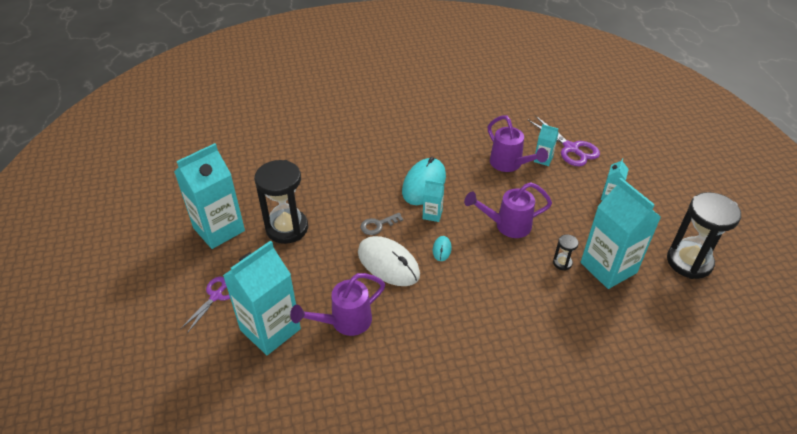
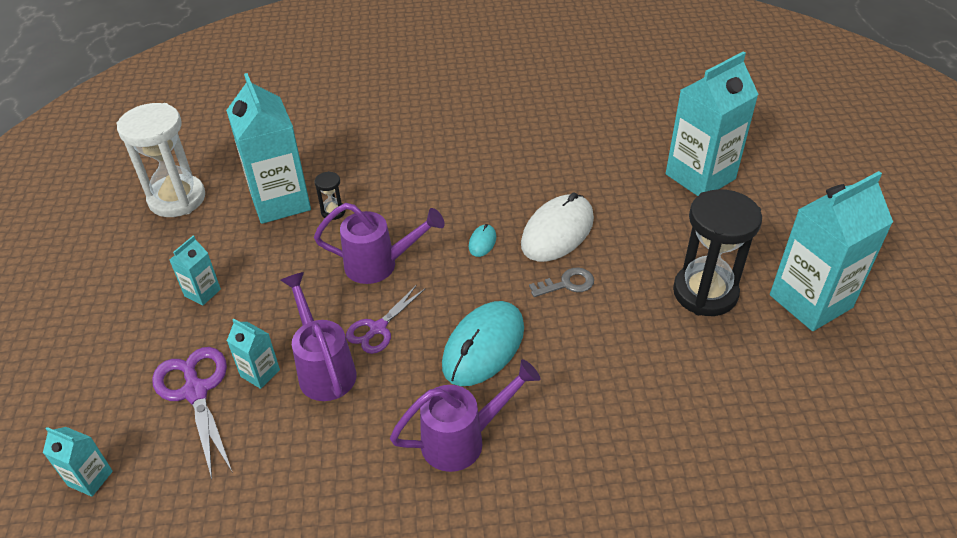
camera: 170 degrees left, 0 degrees up
(216, 296) = (778, 215): purple scissors -> purple scissors (378, 328)
(344, 322) = (615, 176): purple watering can -> purple watering can (463, 439)
(388, 263) = (557, 231): white mouse -> white mouse turned 75 degrees clockwise
(432, 214) = (483, 292): turquoise carton -> turquoise carton (90, 478)
(689, 262) = (177, 199): black hourglass -> white hourglass

